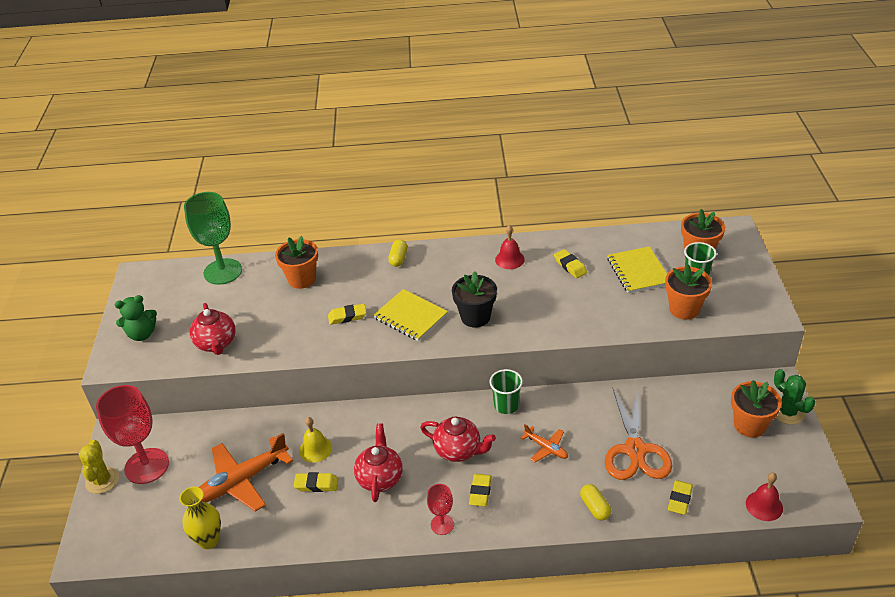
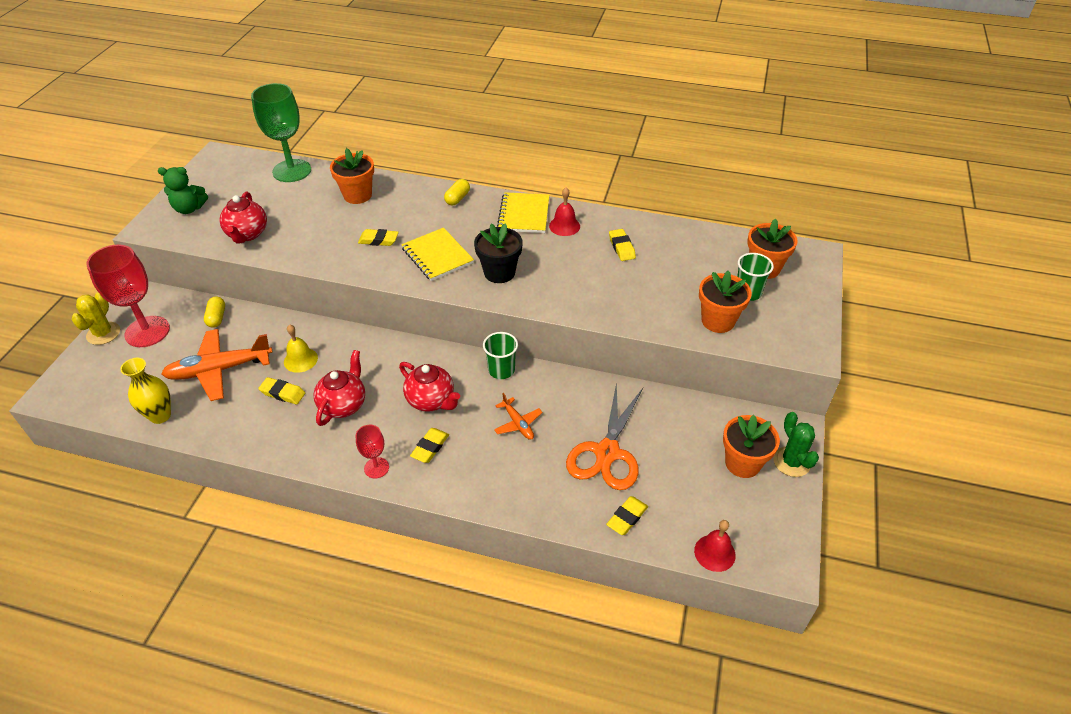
camera: 15 degrees right, 5 degrees up
(595, 507) = (535, 498): yellow capsule -> yellow capsule (217, 318)
(638, 271) = (689, 270): yellow notebook -> yellow notebook (524, 214)

